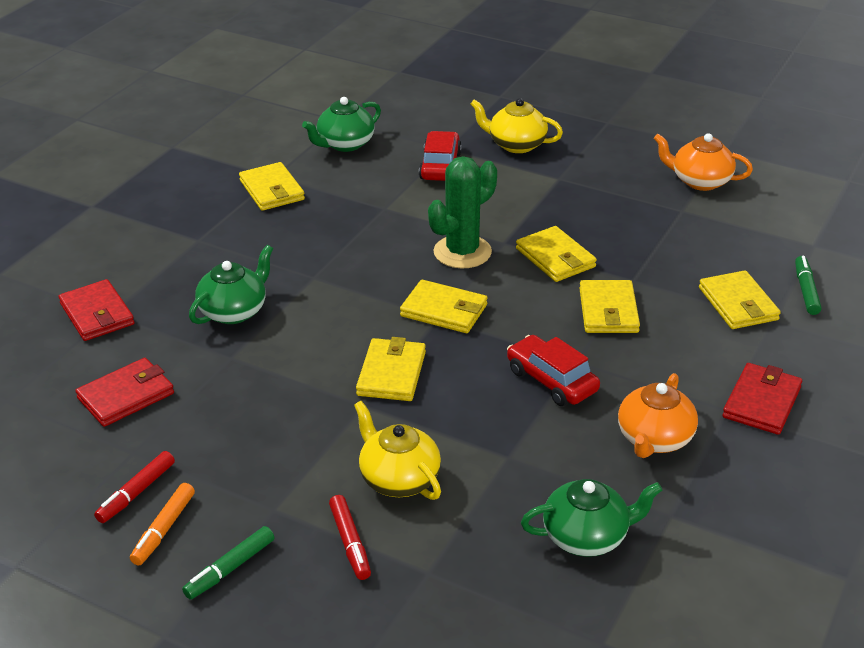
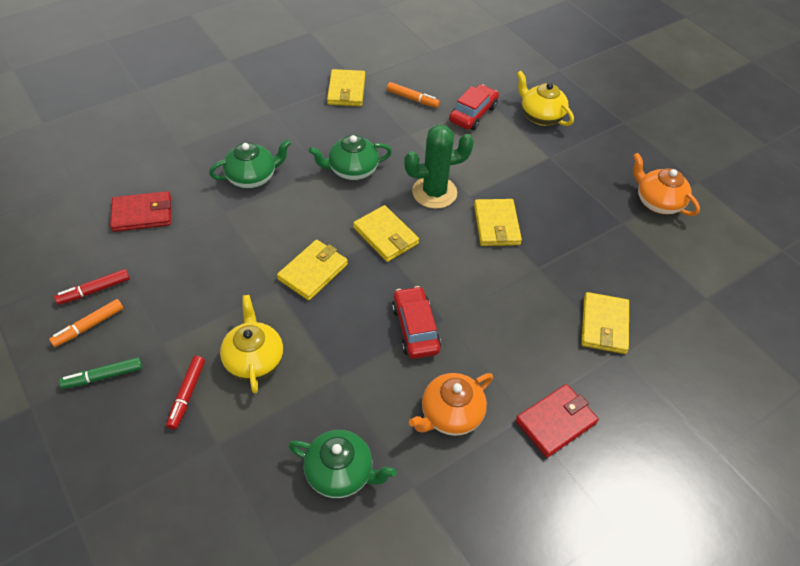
camera: 25 degrees right, 15 degrees up
(97, 314) = (172, 144): red wallet -> none
(345, 144) = (421, 71): green teapot -> green teapot (352, 170)
(358, 174) = (412, 99): none -> orange marker
(608, 311) = (501, 287): yellow wallet -> none
(806, 290) = (668, 337): green marker -> none

